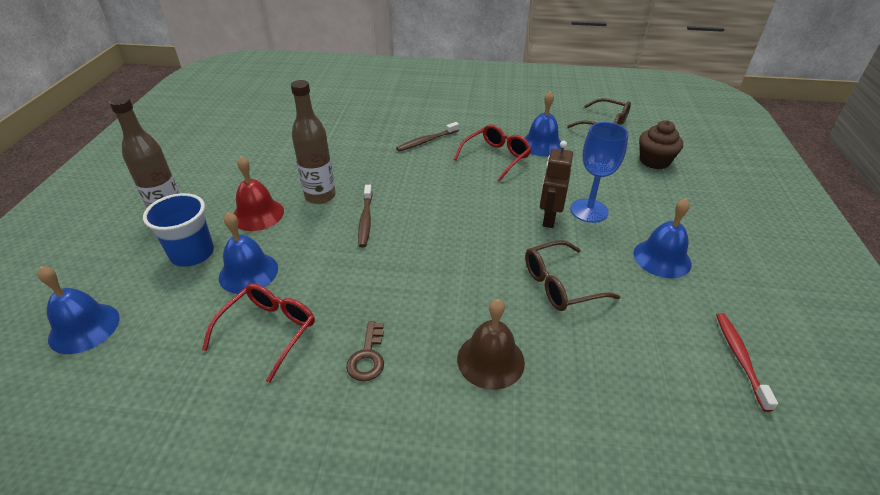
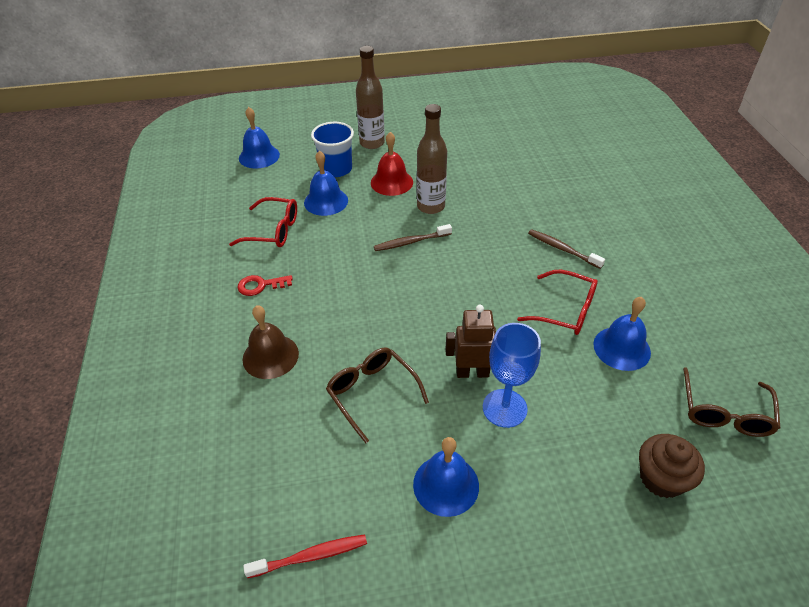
camera: 75 degrees right, 5 degrees up
(367, 357) = (260, 285): brown key -> red key

